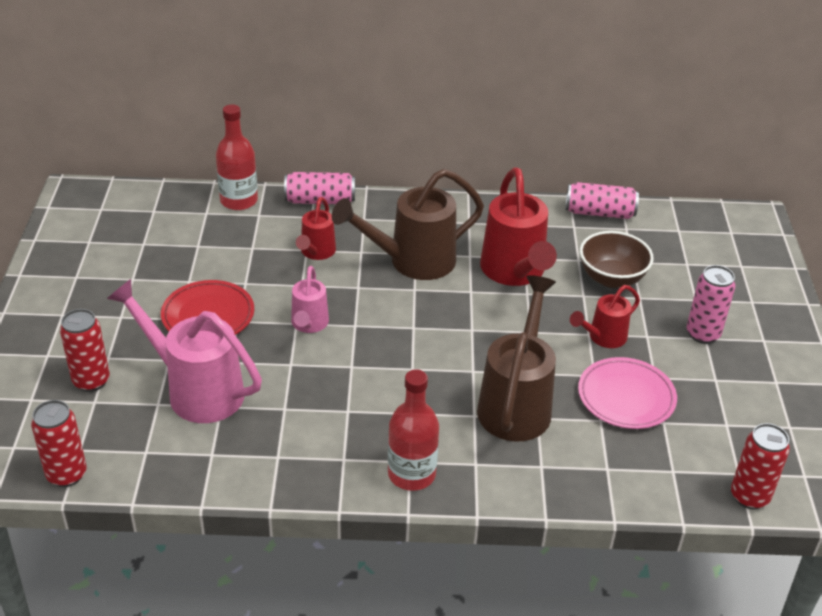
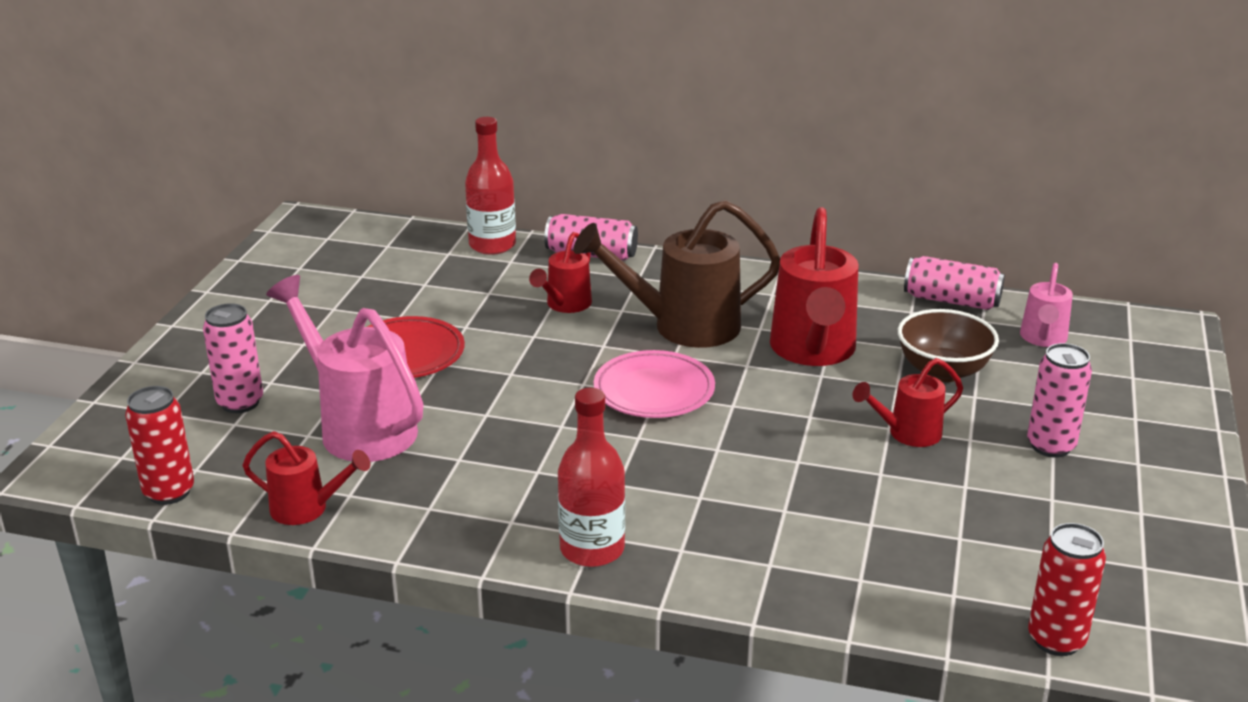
camera: 15 degrees right, 10 degrees down
(91, 381) = (240, 403): red can -> pink can
(183, 472) = (307, 509): none -> red watering can
(309, 324) = (525, 376): pink watering can -> pink watering can (1043, 339)
(516, 404) = (761, 491): brown watering can -> none
(626, 397) = (916, 503): pink plate -> pink plate (654, 390)

